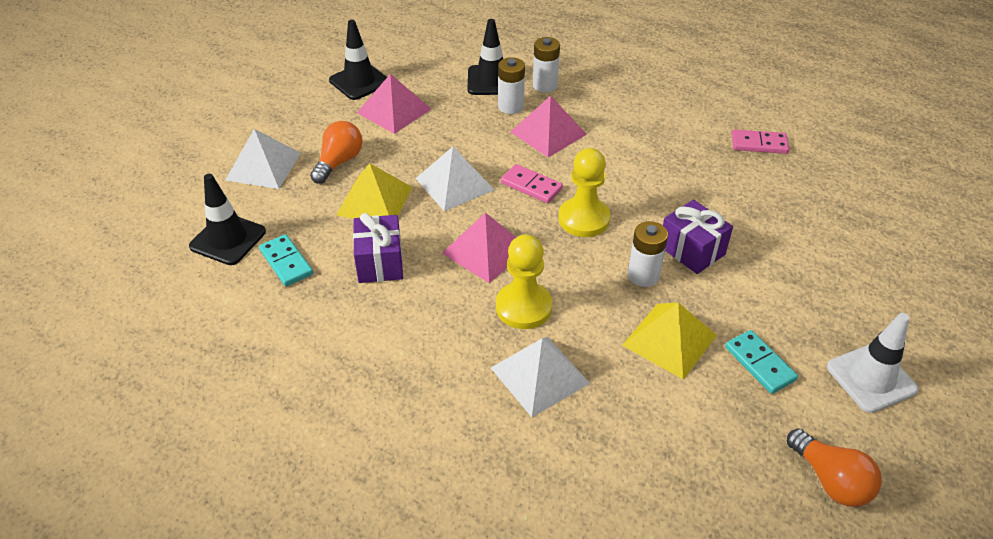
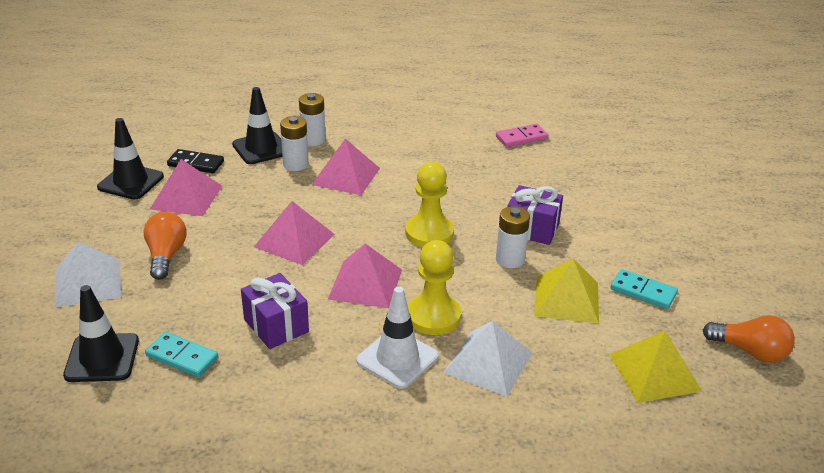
camera: 30 degrees left, 10 degrees down
(374, 201) = (229, 277): yellow pyramid -> yellow pyramid (654, 372)
(424, 79) = (195, 164): none -> black domino
(454, 184) = (294, 240): white pyramid -> pink pyramid
(531, 186) = (364, 221): pink domino -> none
(871, 378) = (723, 273): white traffic cone -> white traffic cone (397, 358)

